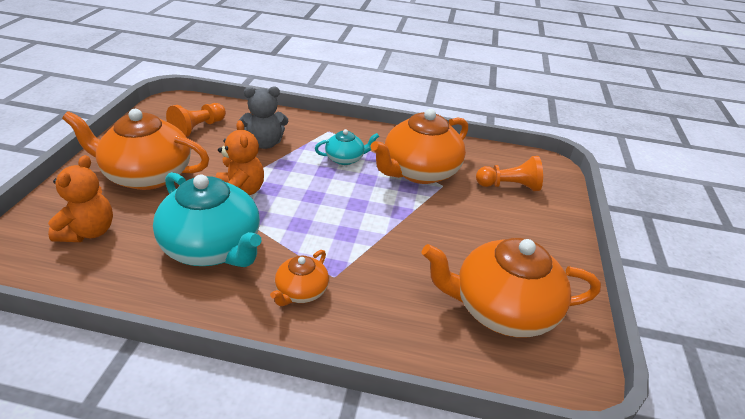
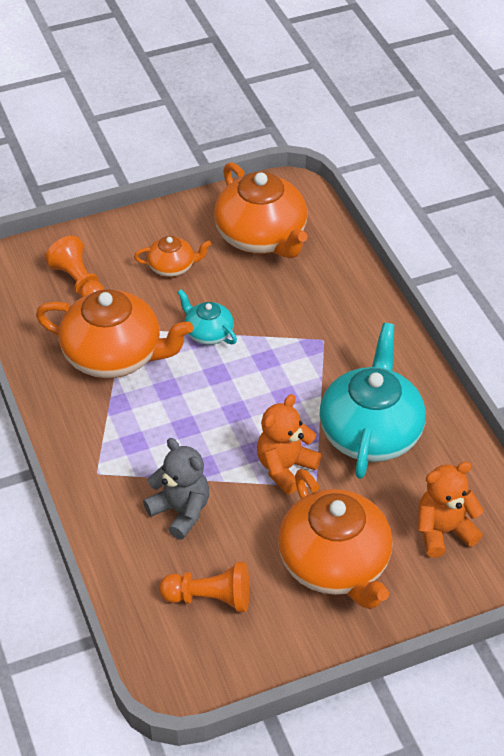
camera: 120 degrees left, 10 degrees up
(301, 291) = (358, 349): orange teapot -> orange teapot (172, 267)
(345, 159) = (145, 424): turquoise teapot -> turquoise teapot (208, 333)

